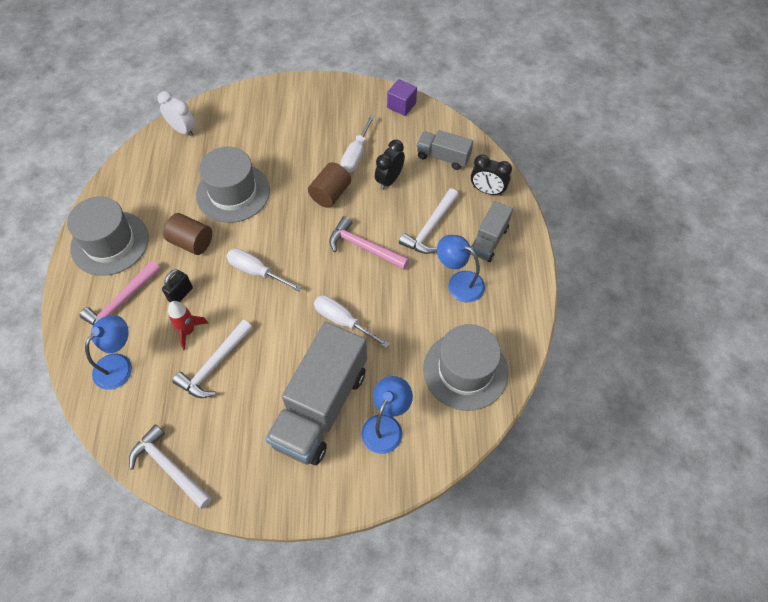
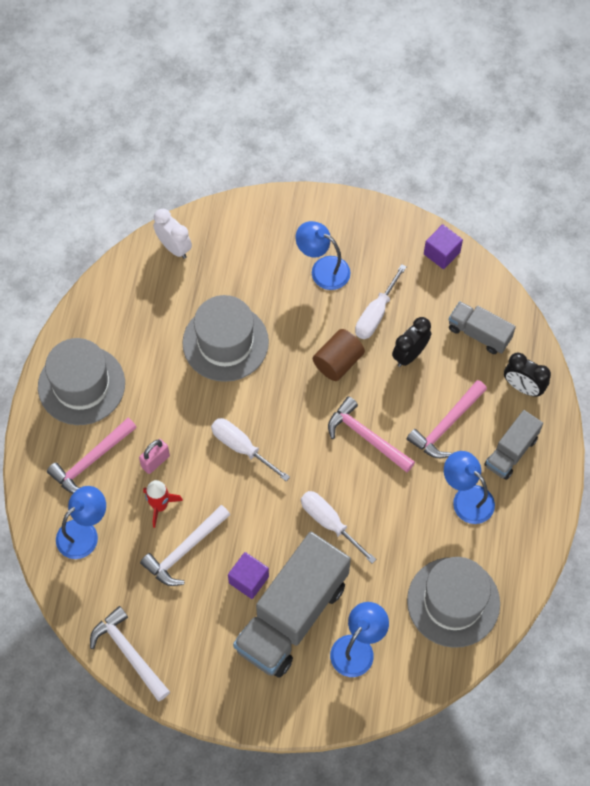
camera: 10 degrees right, 5 degrees up
(181, 294) = (155, 461): black padlock -> pink padlock
(191, 242) = (172, 399): brown cylinder -> none
(276, 381) = (249, 580): none -> purple cube
(307, 129) = (323, 269): none -> blue lamp
(430, 228) = (446, 425): white hammer -> pink hammer

